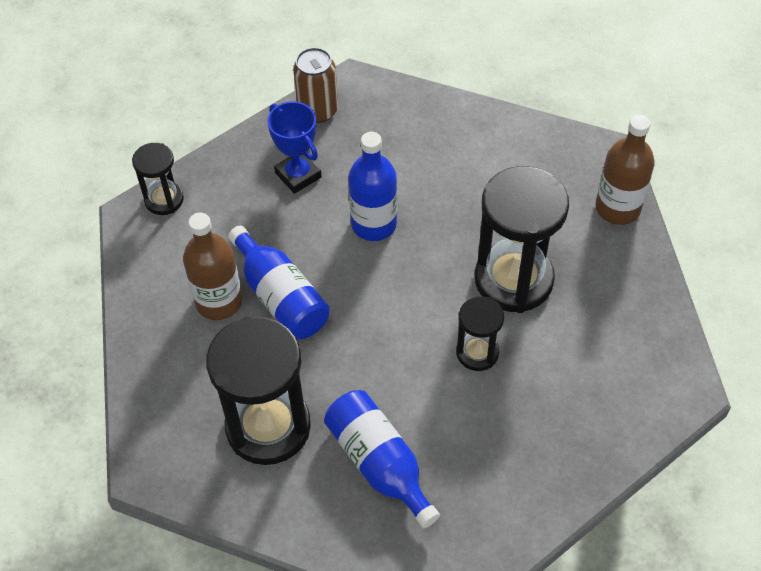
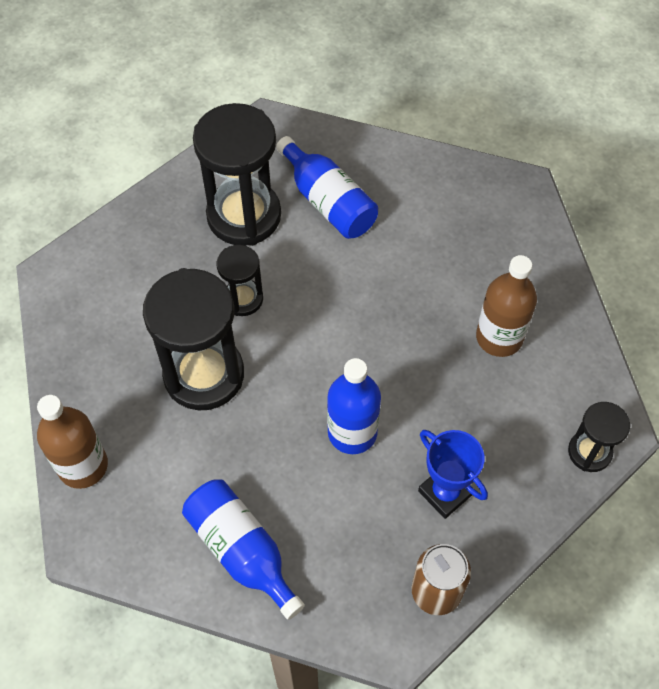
camera: 175 degrees right, 5 degrees up
(268, 427) = (428, 225): black hourglass -> black hourglass (244, 215)
(280, 297) = (439, 345): blue bottle -> blue bottle (242, 551)

